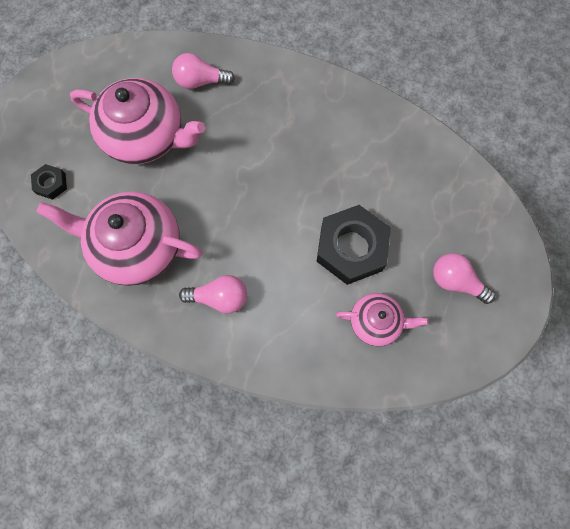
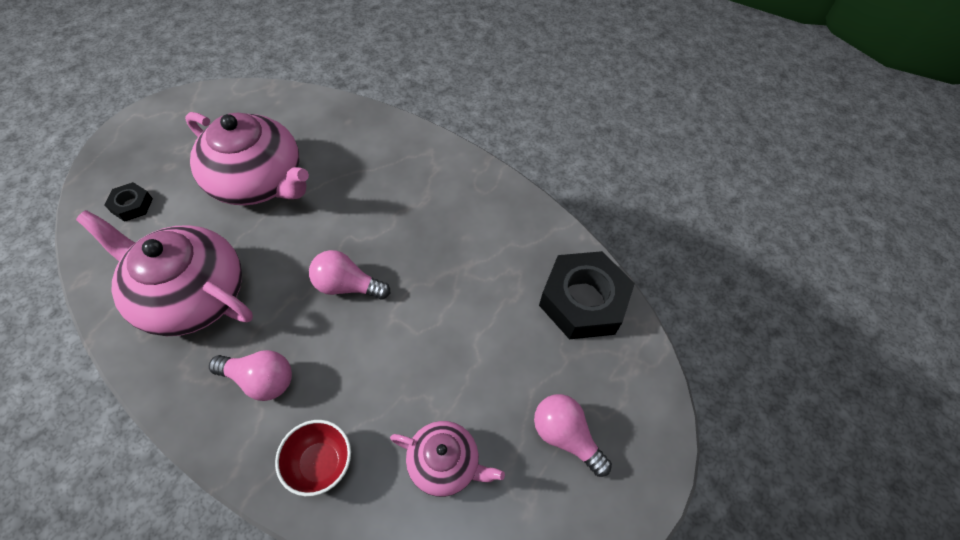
camera: 10 degrees right, 15 degrees down
(200, 81) = (341, 141): pink light bulb -> pink light bulb (347, 286)
(288, 345) = (320, 463): none -> red bowl
(351, 248) = (445, 360): black nut -> black nut (583, 301)

